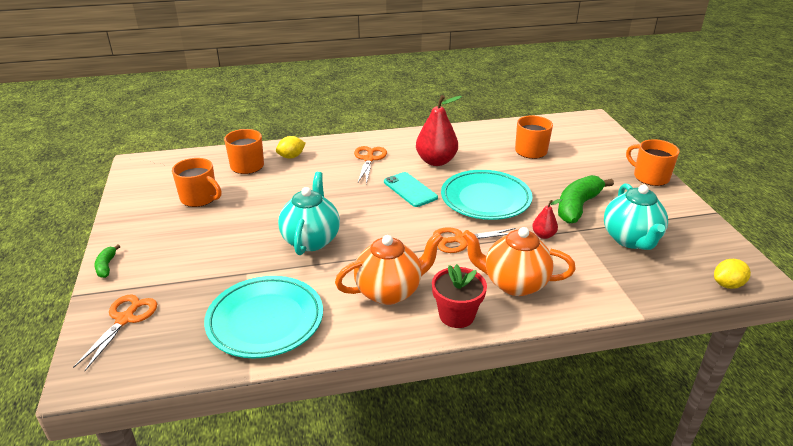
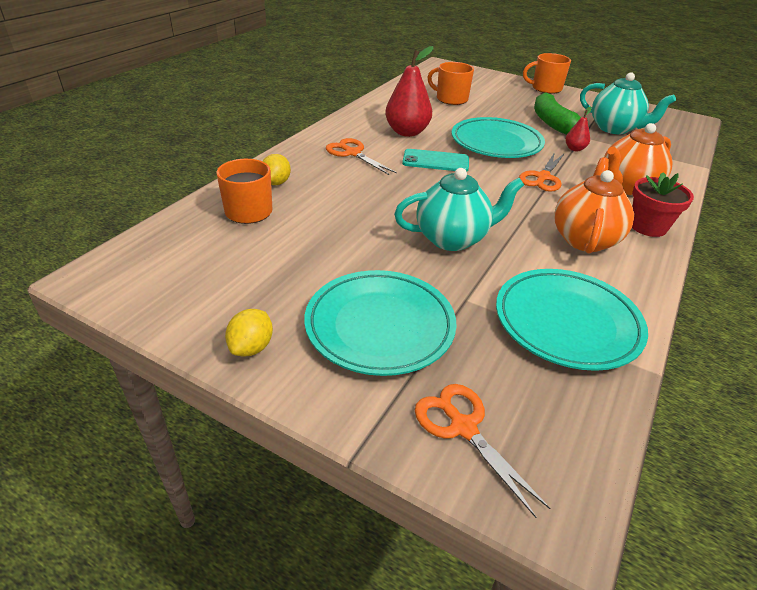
camera: 50 degrees left, 5 degrees up
(106, 266) = (317, 400): green banana -> none
(185, 256) = (380, 326): none -> turquoise plate
(199, 198) = (265, 267): orange mug -> none
(311, 240) = (452, 239): turquoise teapot -> turquoise teapot turned 120 degrees clockwise
(727, 285) = (694, 130): yellow lemon -> yellow lemon (251, 347)

